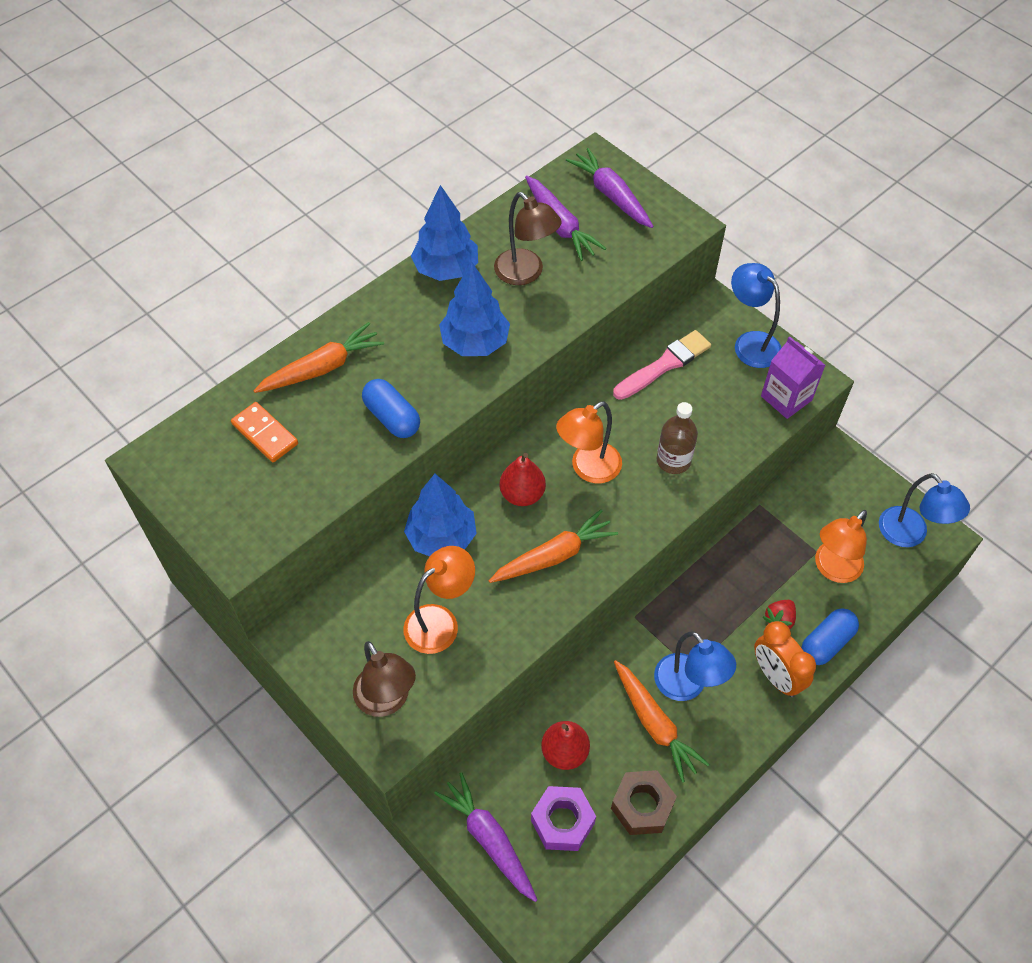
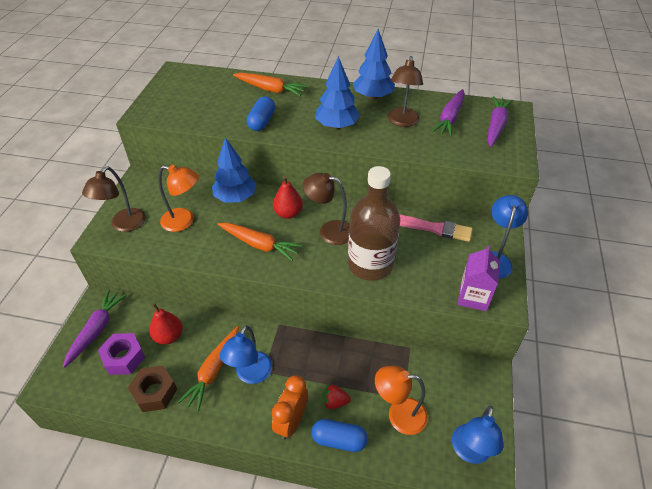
camera: 55 degrees right, 10 degrees down
(265, 434) = (216, 91): orange domino -> none
(588, 469) = (329, 231): orange lamp -> brown lamp
(673, 460) = (370, 264): brown bottle -> brown bottle, size x1.84

